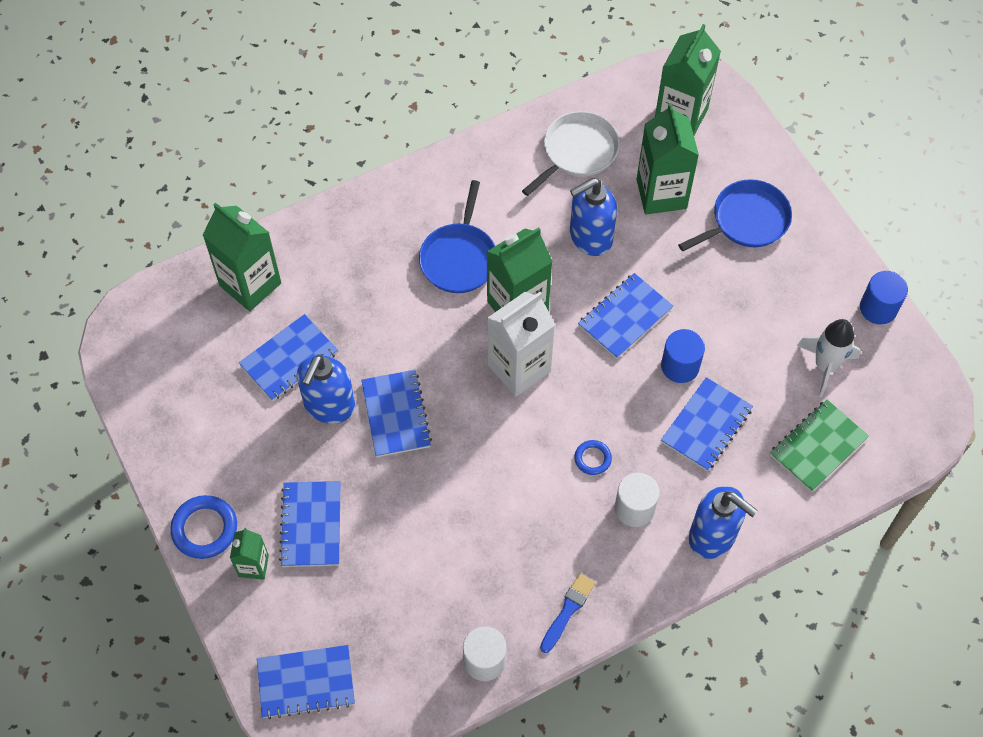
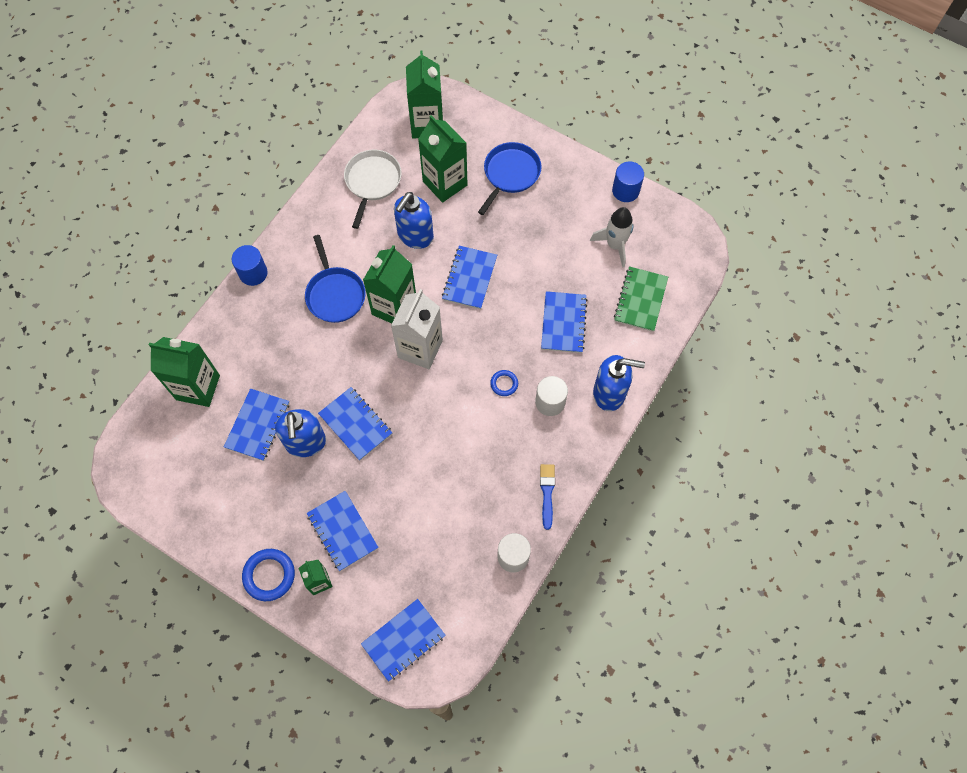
camera: 30 degrees left, 5 degrees up
(680, 366) = (524, 292): blue cylinder -> blue cylinder (253, 273)

